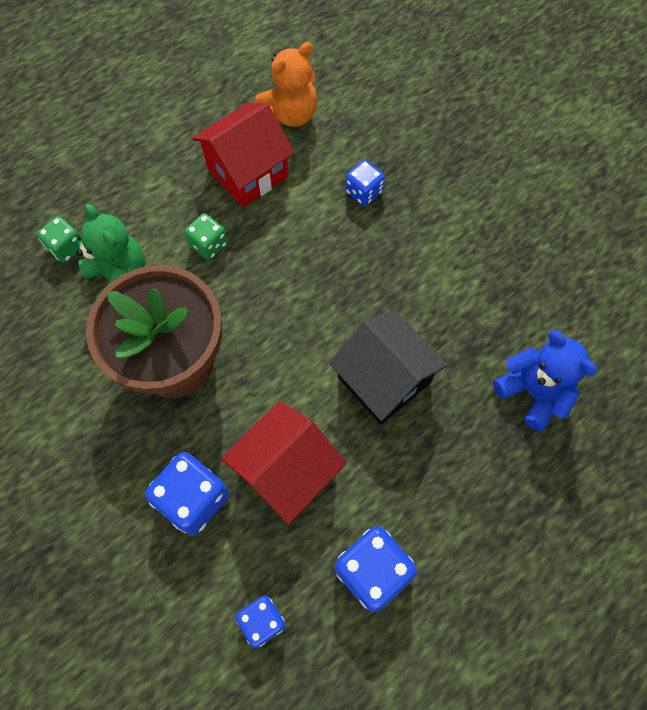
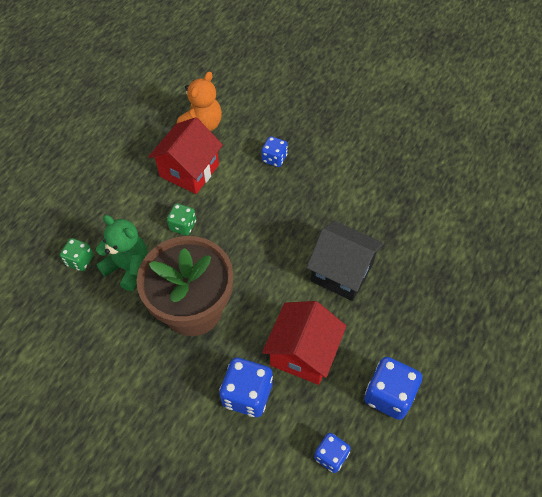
camera: 20 degrees left, 10 degrees down
(532, 392) = (440, 246): blue teddy bear -> none

